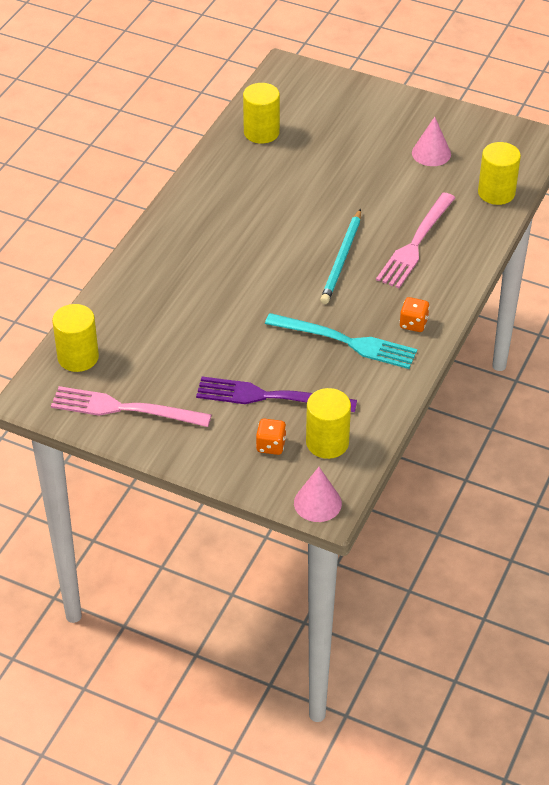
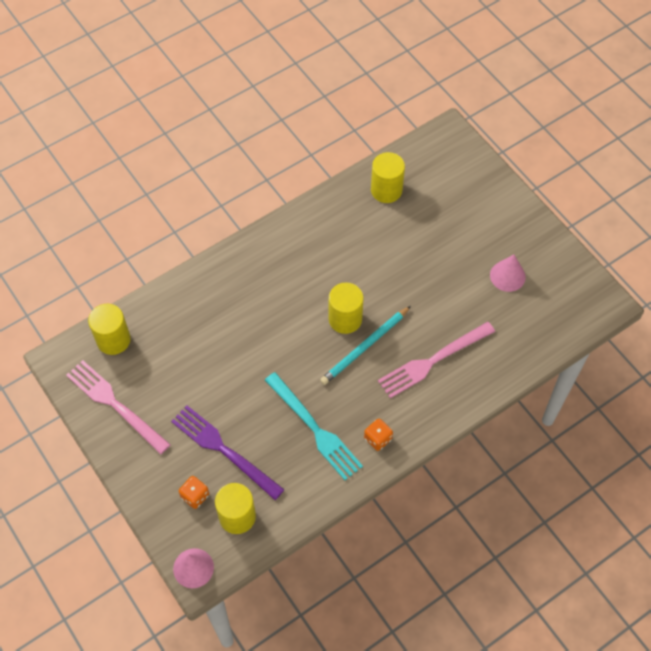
camera: 30 degrees right, 15 degrees up
(496, 193) = (533, 342): yellow cylinder -> yellow cylinder (345, 319)

